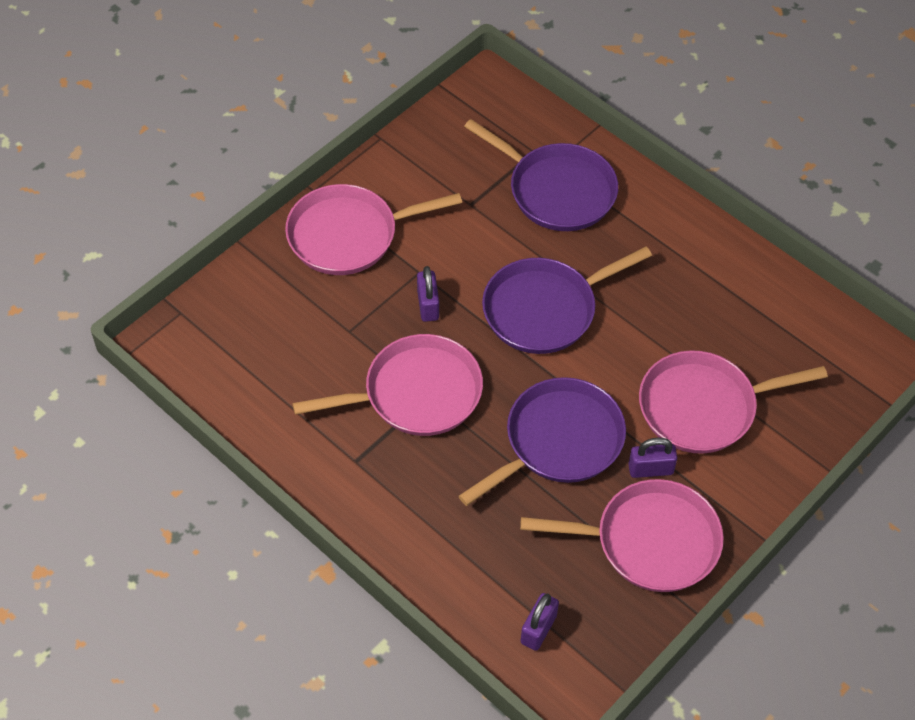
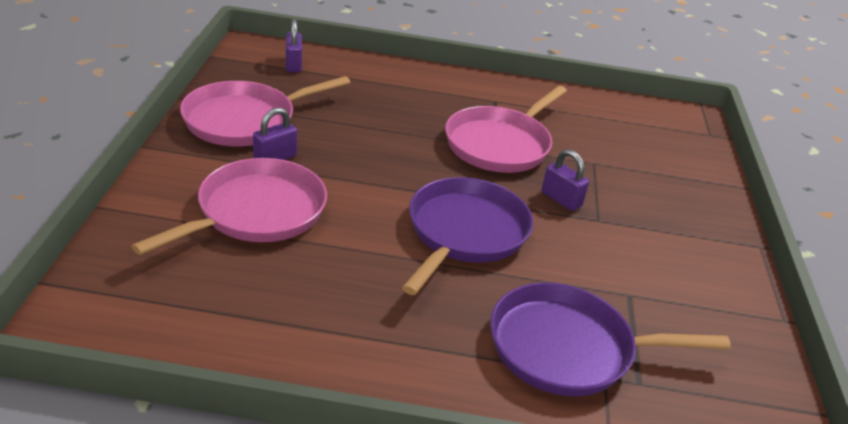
camera: 140 degrees right, 20 degrees down
(348, 235) = (685, 224): pink pan -> none
(559, 441) = (365, 152): purple pan -> none

